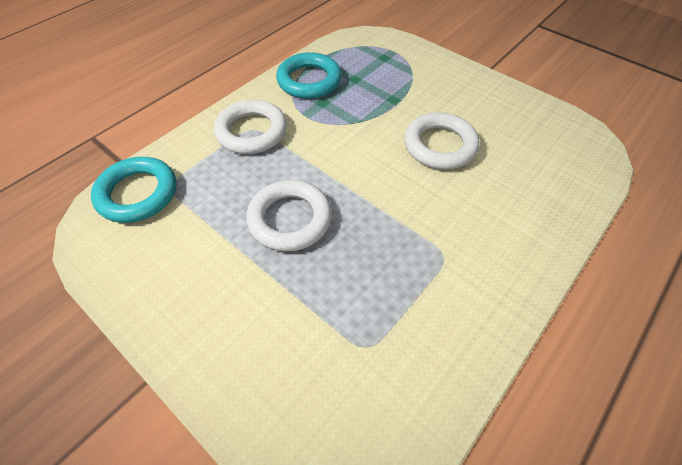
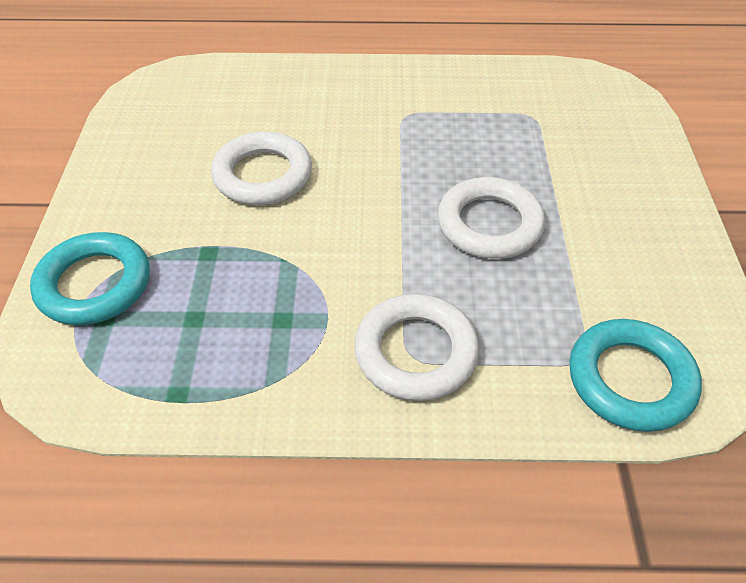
camera: 130 degrees left, 5 degrees down
(309, 80) = (245, 369): turquoise ring -> turquoise ring (94, 284)

